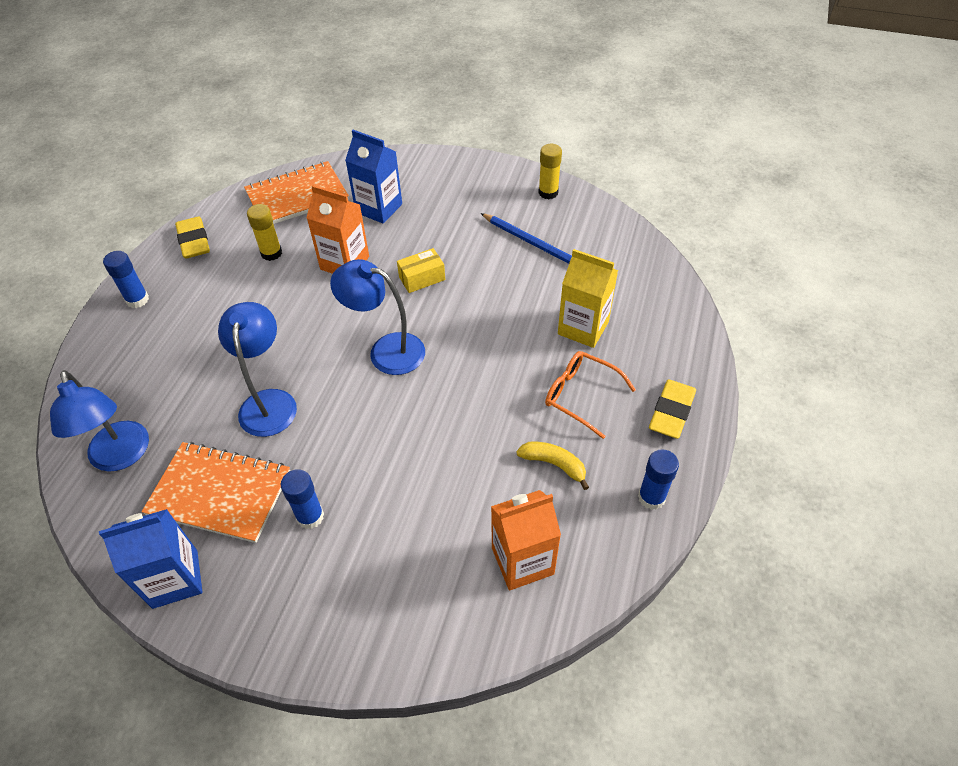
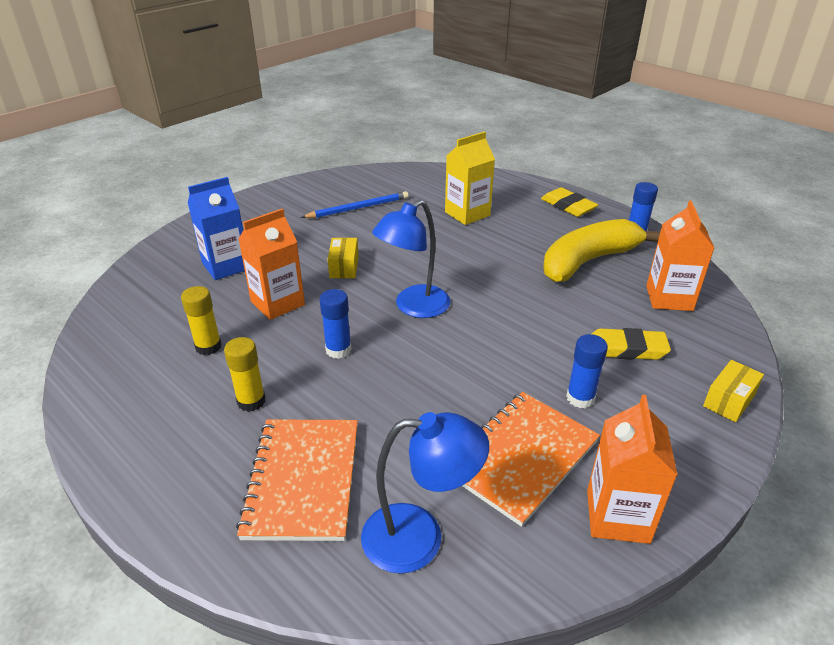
camera: 65 degrees left, 15 degrees down
(137, 300) = (162, 476): blue glue stick -> blue glue stick (338, 350)
(175, 579) = (617, 516): blue carton -> orange carton
(194, 241) = (115, 403): yellow eraser -> yellow eraser (626, 349)
(269, 402) = (422, 395): blue lamp -> none
(297, 196) = (141, 310): orange notebook -> orange notebook (303, 480)
(359, 648) = (729, 400): none -> yellow box
(548, 192) = (310, 186): yellow glue stick -> yellow glue stick (251, 401)
(554, 464) = (588, 261): yellow banana -> yellow banana, size x2.20
(580, 395) = (531, 233): orange glasses -> none

